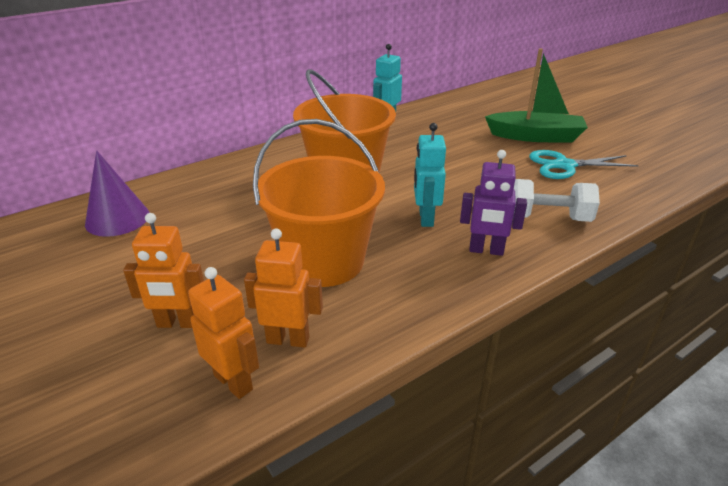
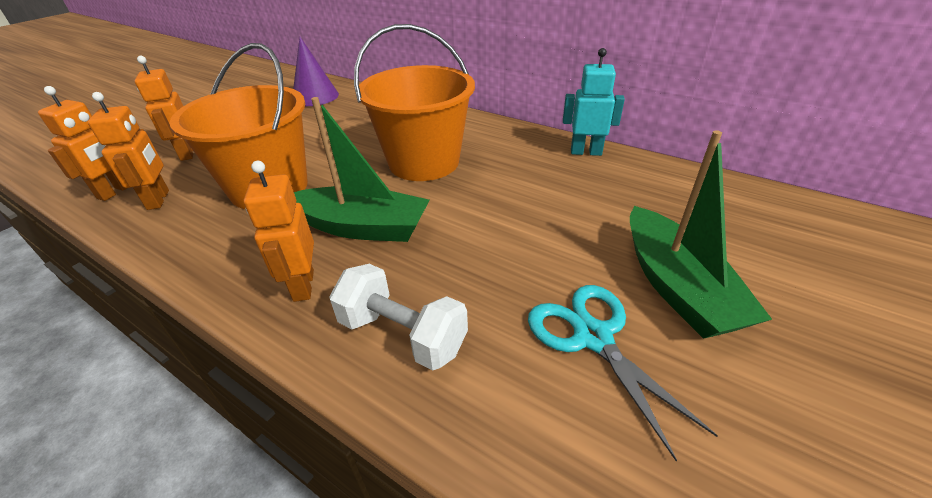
camera: 70 degrees right, 5 degrees up
(425, 218) = (362, 227): turquoise robot -> green boat
(486, 250) = (303, 286): purple robot -> orange robot
(547, 217) = (403, 334): white dumbbell -> white dumbbell turned 45 degrees counterclockwise

